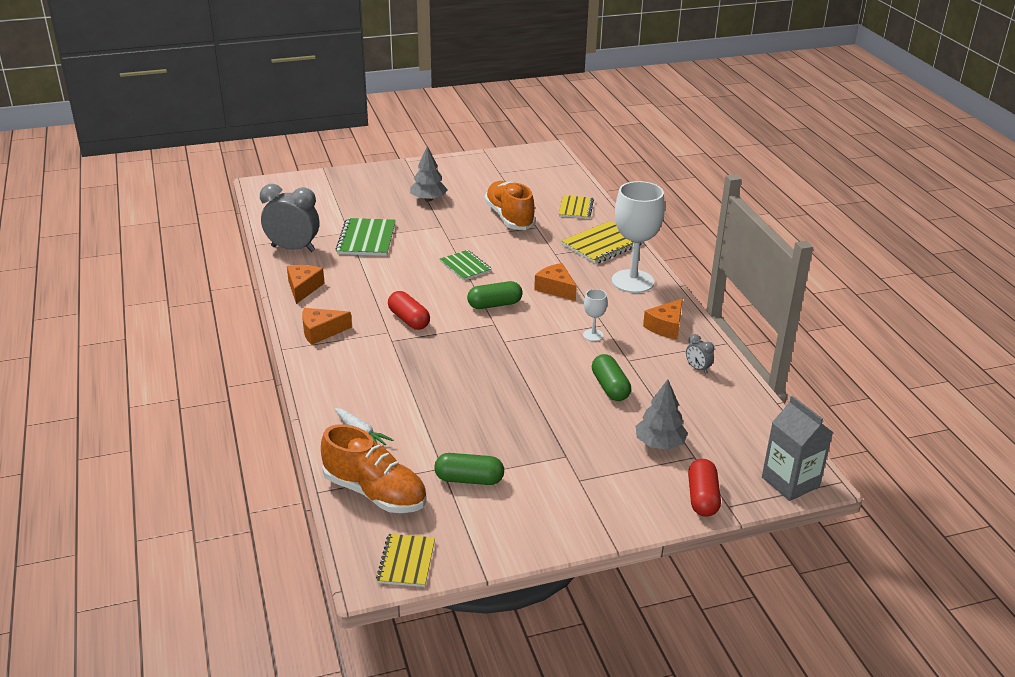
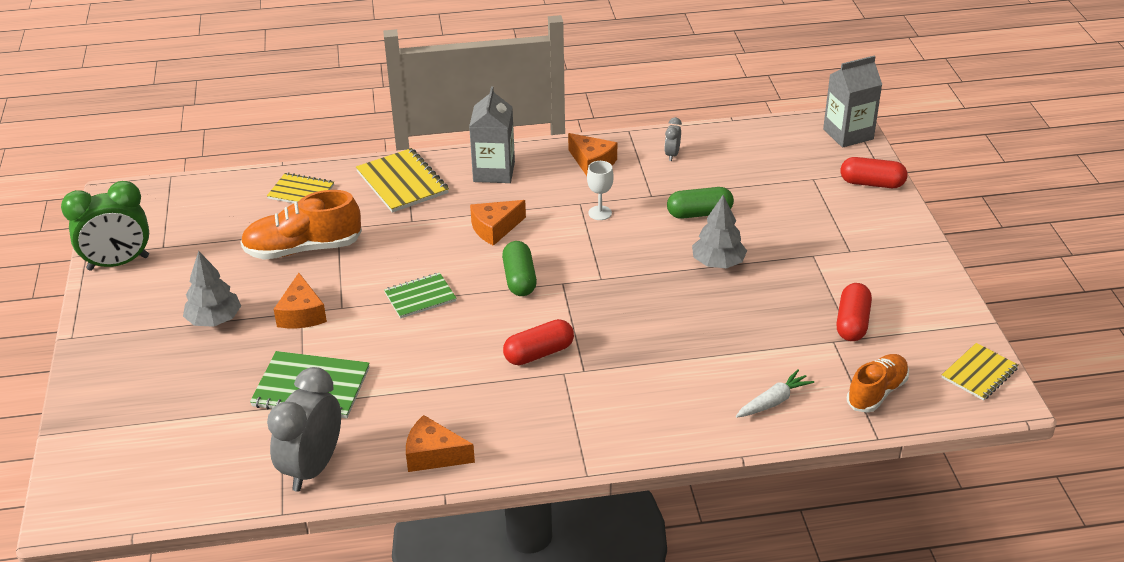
camera: 80 degrees left, 5 degrees up
(321, 332) = (552, 436): orange cheese -> orange cheese (301, 314)
(375, 492) = (876, 392): orange shoe -> orange shoe, size x0.66
(406, 562) = (979, 373): yellow notebook -> yellow notebook turned 60 degrees counterclockwise
(469, 479) = (852, 323): green capsule -> red capsule
(479, 162) = (118, 263): none -> green clock
(632, 281) = (494, 172): white goblet -> grey carton
(659, 443) = (794, 195): grey tree -> grey tree (718, 263)
(697, 368) = (672, 155): grey clock -> grey clock turned 135 degrees clockwise

